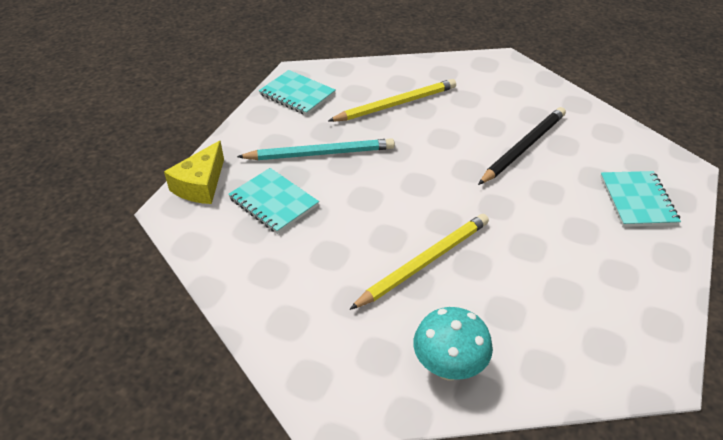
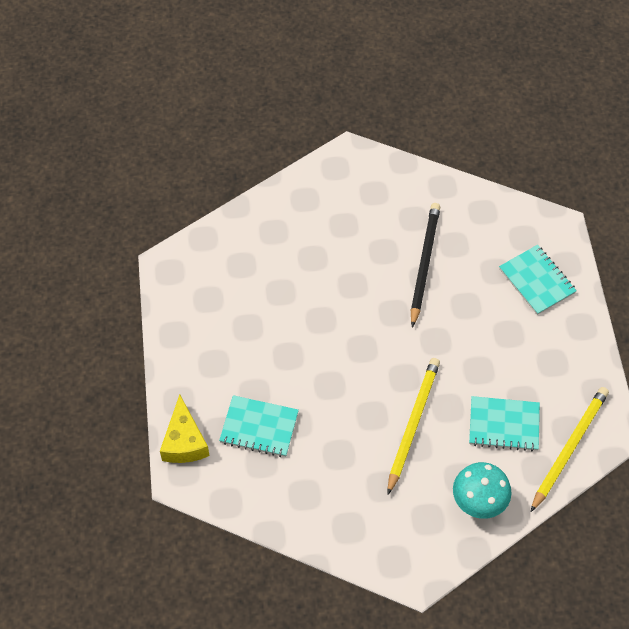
camera: 30 degrees left, 15 degrees up
(297, 94) = (188, 294): turquoise notebook -> turquoise notebook (504, 425)
(320, 153) = (260, 355): turquoise pencil -> none
(396, 104) = (287, 262): yellow pencil -> yellow pencil (569, 448)

